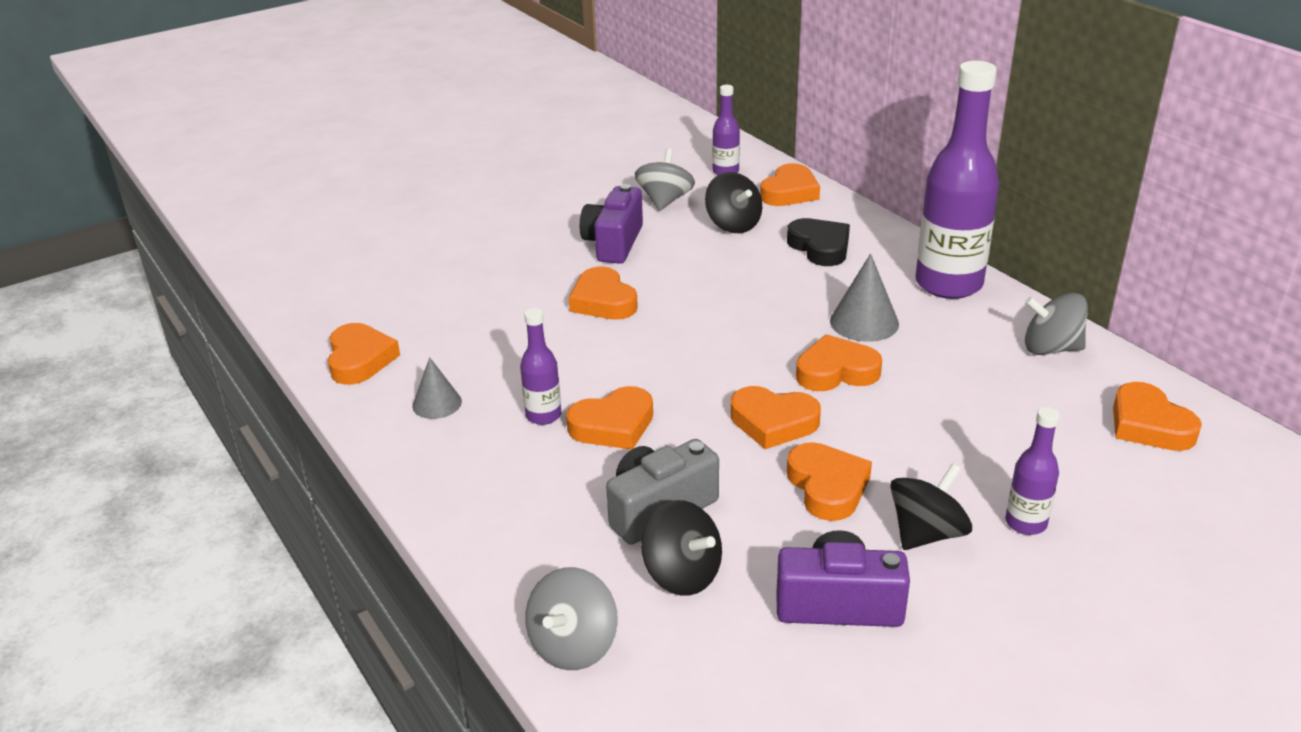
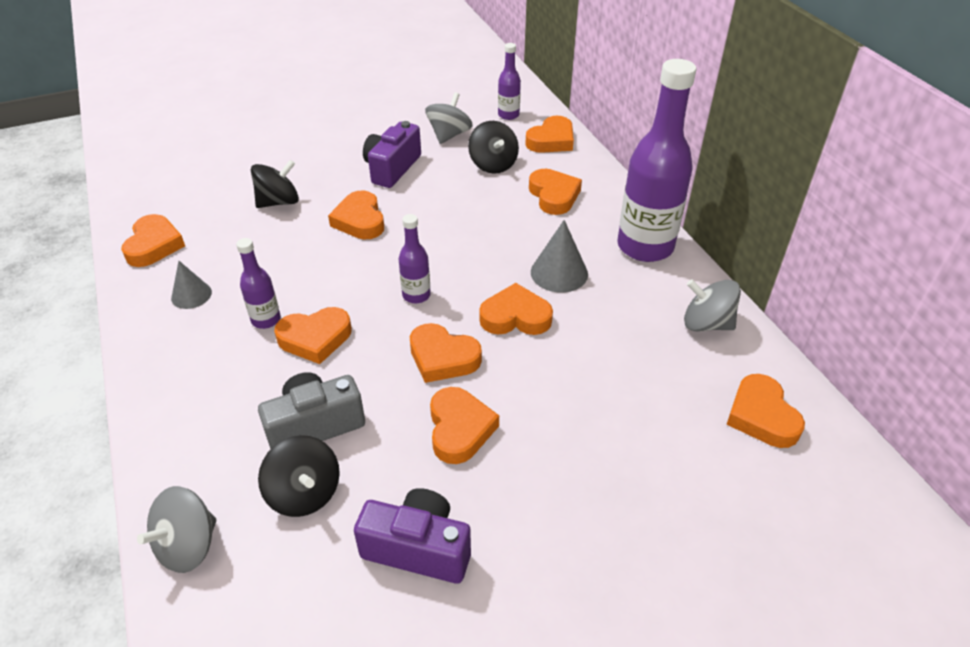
camera: 10 degrees right, 10 degrees up
(820, 247) = (554, 195): black heart -> orange heart
(926, 533) = (522, 492): black spinning top -> black spinning top (279, 202)
(1025, 523) = (611, 497): purple bottle -> purple bottle (416, 295)

